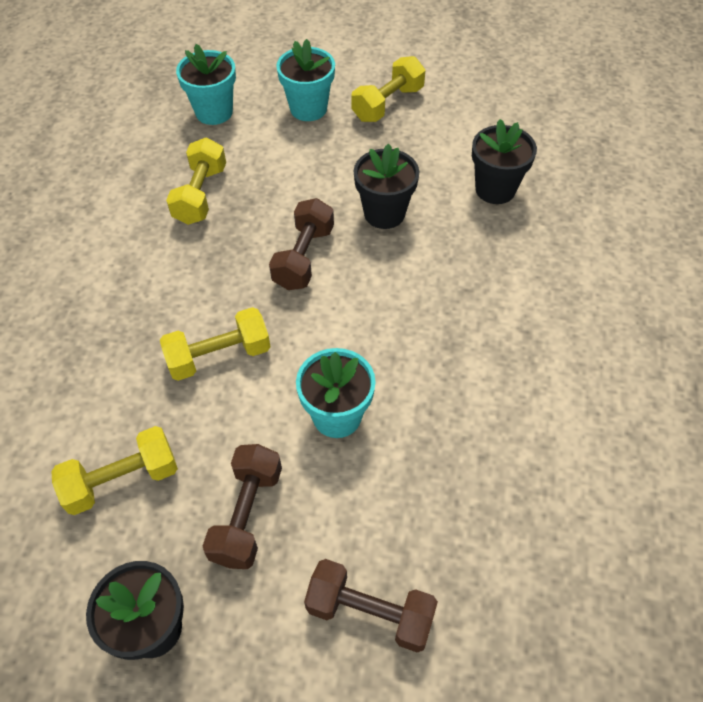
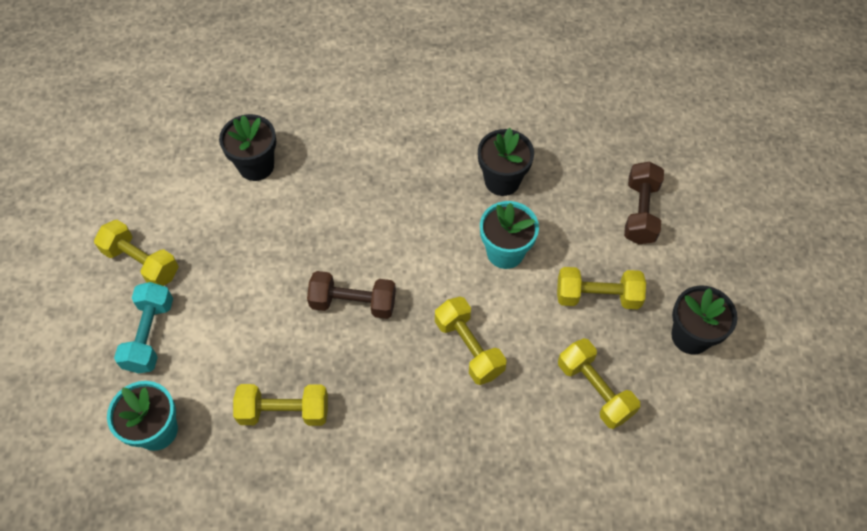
camera: 100 degrees left, 5 degrees up
(247, 515) = (597, 296): brown dumbbell -> yellow dumbbell
(308, 108) = (150, 335): turquoise flower pot -> turquoise dumbbell
(384, 213) = (293, 247): black flower pot -> black flower pot (502, 180)

